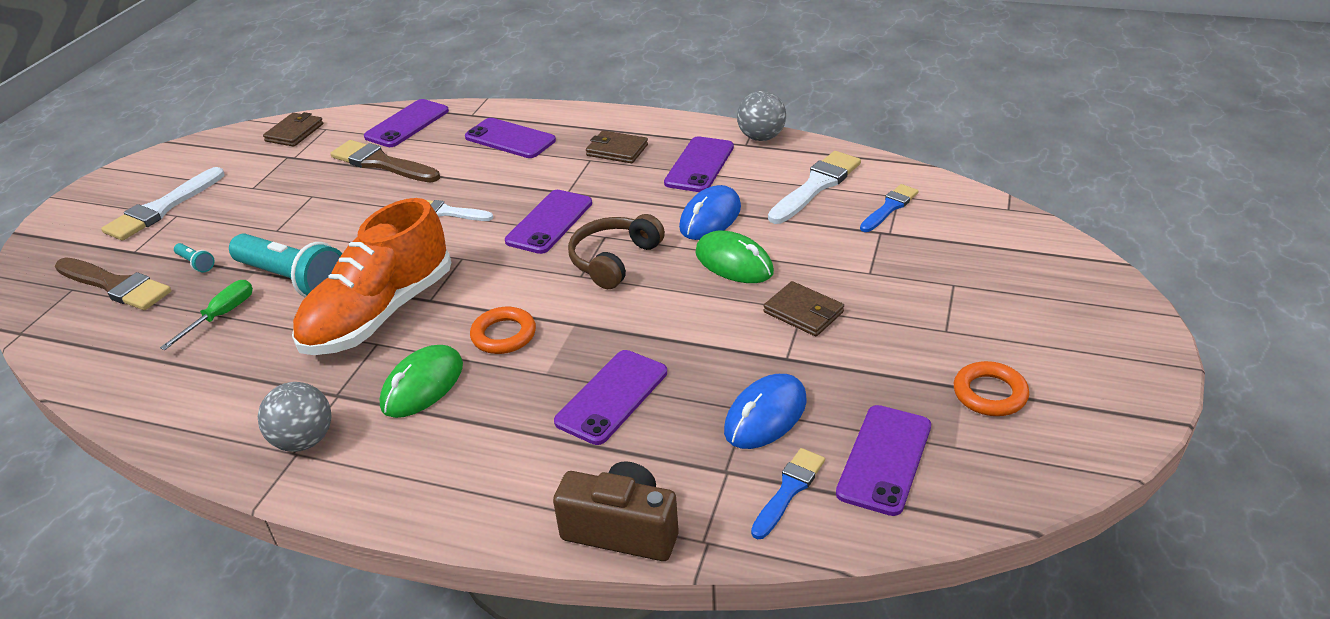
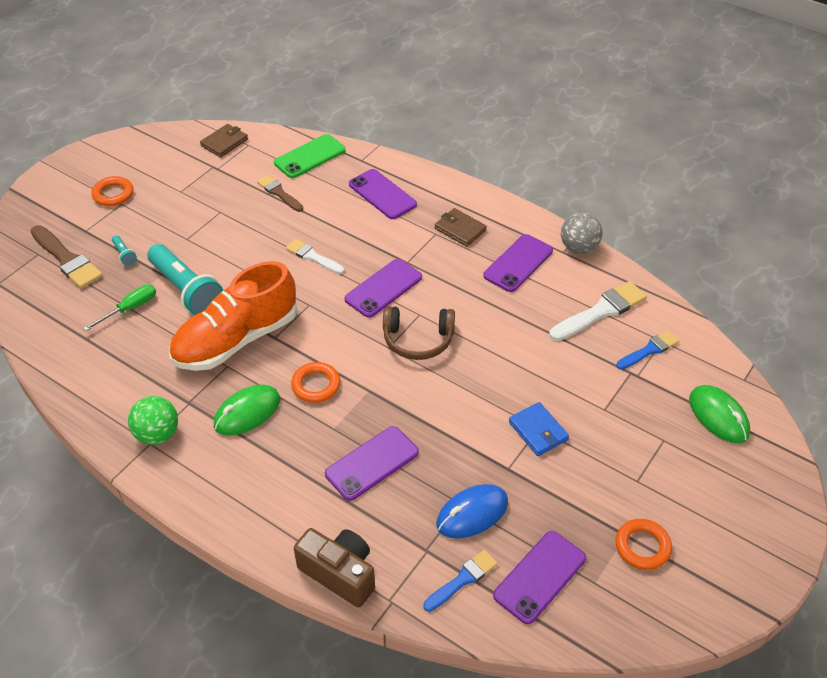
camera: 15 degrees right, 10 degrees up
(162, 208) = (113, 194): white brush -> orange ring
(304, 440) = (157, 434): grey ball -> green ball
(381, 163) = (279, 193): brown brush -> brown brush, size x0.63
(407, 124) = (309, 156): purple phone -> green phone
(614, 260) = (418, 339): brown headphones -> brown headphones turned 135 degrees counterclockwise
(710, 218) = (505, 319): blue mouse -> none
(734, 263) = (505, 369): green mouse -> green mouse (718, 416)
(803, 312) = (538, 431): brown wallet -> blue wallet

